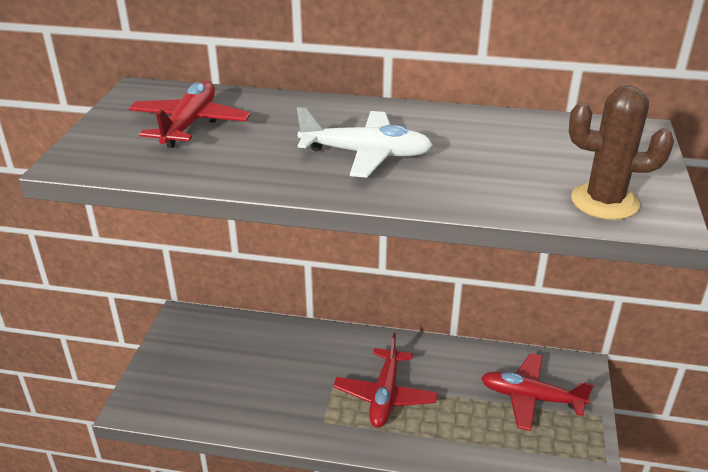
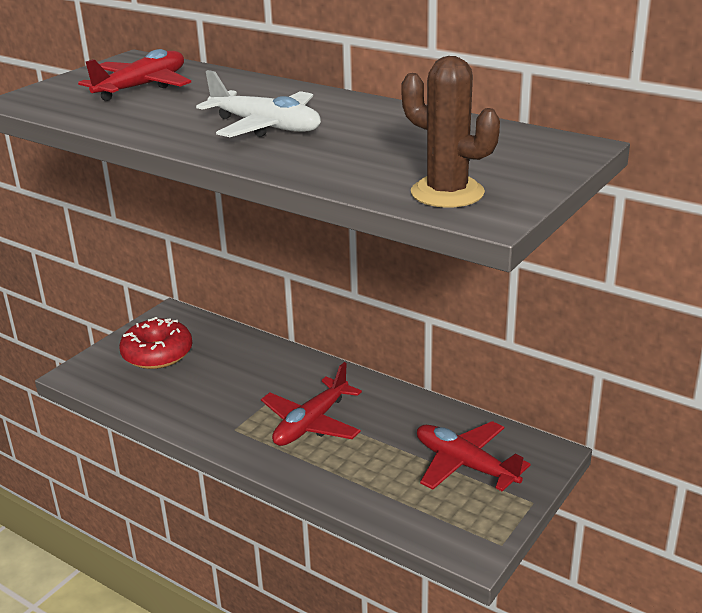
camera: 25 degrees right, 5 degrees down
(198, 363) = (157, 354): none -> red donut

